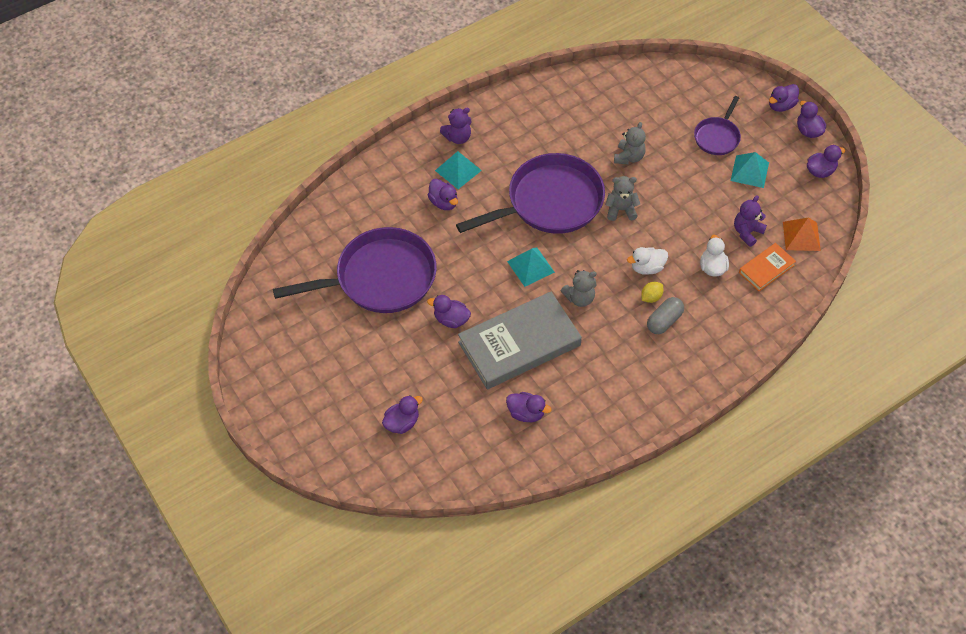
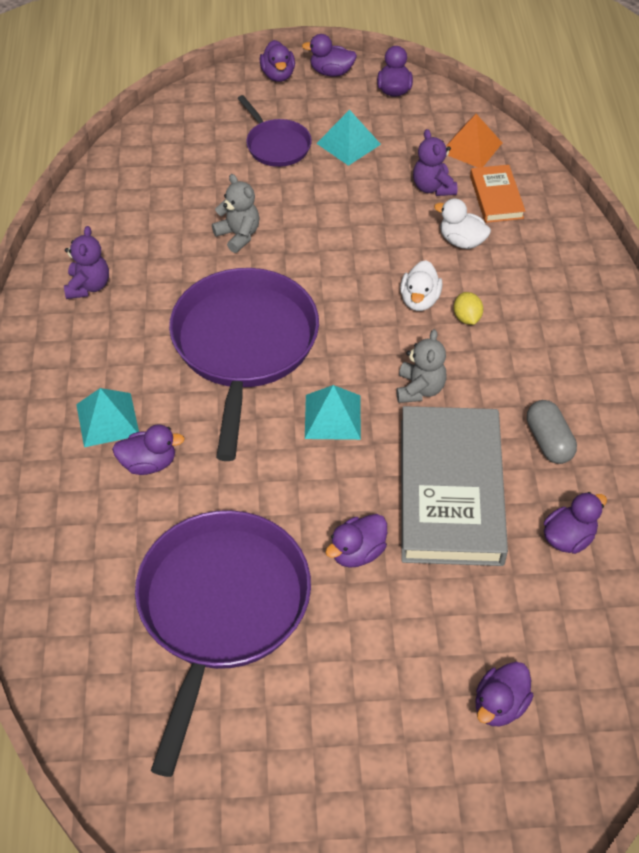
camera: 60 degrees left, 5 degrees down
(402, 422) = (499, 705): purple duck -> purple duck turned 135 degrees counterclockwise
(458, 137) = (51, 393): purple teddy bear -> purple teddy bear (88, 286)
(621, 210) = (313, 282): grey teddy bear -> none
(664, 321) = (510, 323): grey capsule -> grey capsule (548, 441)

